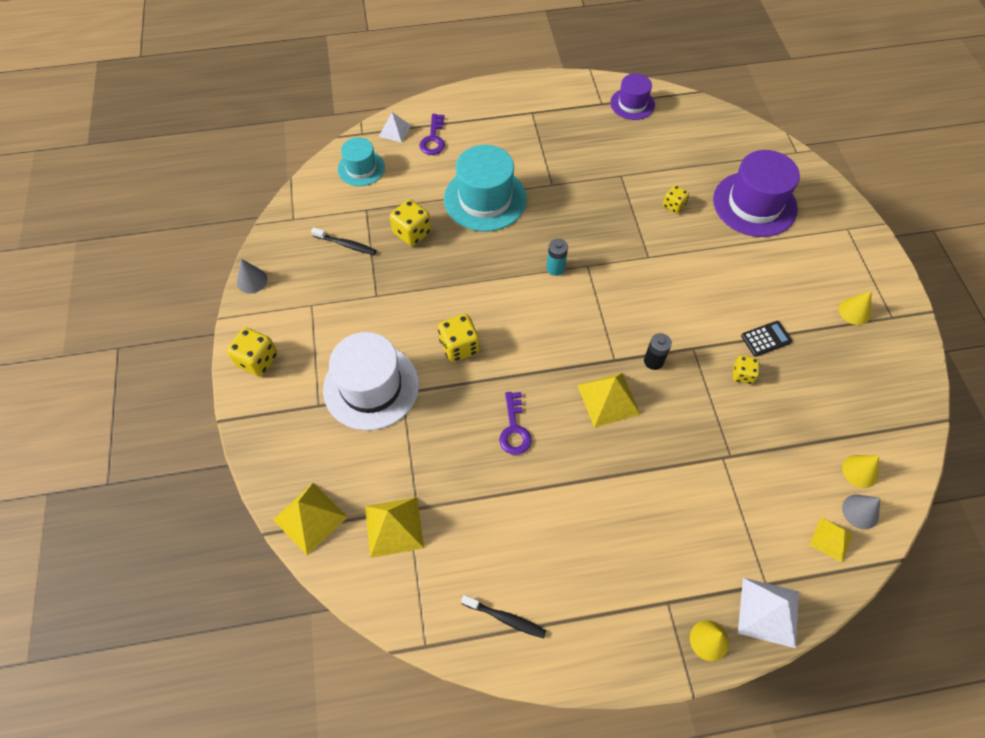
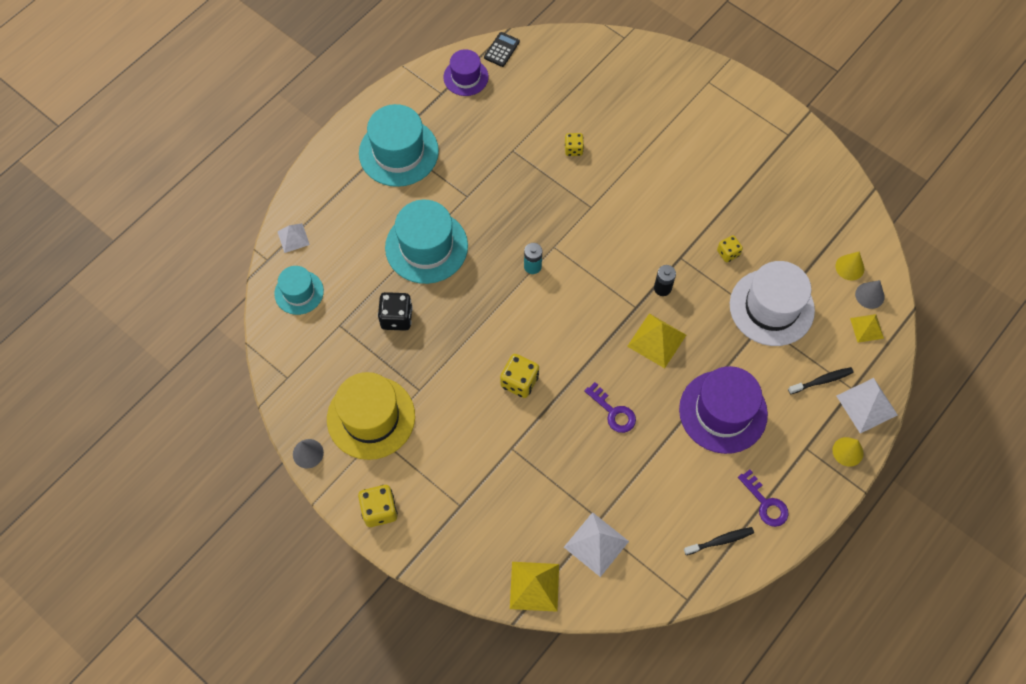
camera: 40 degrees left, 5 degrees up
(321, 289) = (371, 417): none -> yellow hat
(346, 245) = (353, 367): black toothbrush -> black toothbrush (822, 381)
(371, 386) = (485, 462): white hat -> white hat (771, 307)
(394, 526) = (596, 544): yellow pyramid -> white pyramid
(412, 233) = (396, 318): yellow dice -> black dice
(433, 139) = (333, 222): purple key -> purple key (765, 503)
(529, 123) = (398, 152): none -> turquoise hat
(754, 204) = (630, 106): purple hat -> purple hat (723, 411)
(766, 339) = (722, 213): black calculator -> black calculator (501, 50)
(854, 311) = (762, 148): yellow cone -> none

